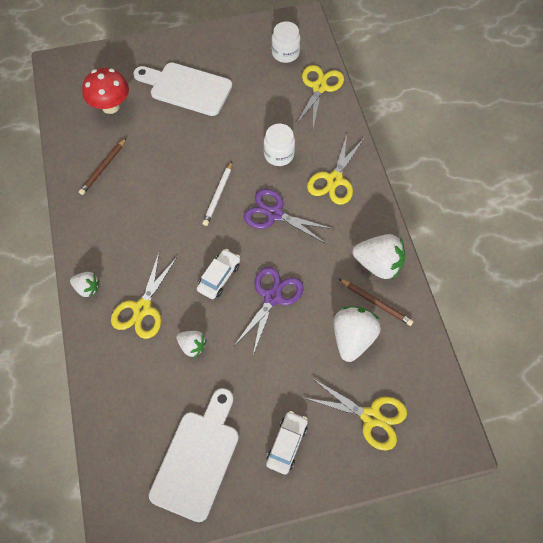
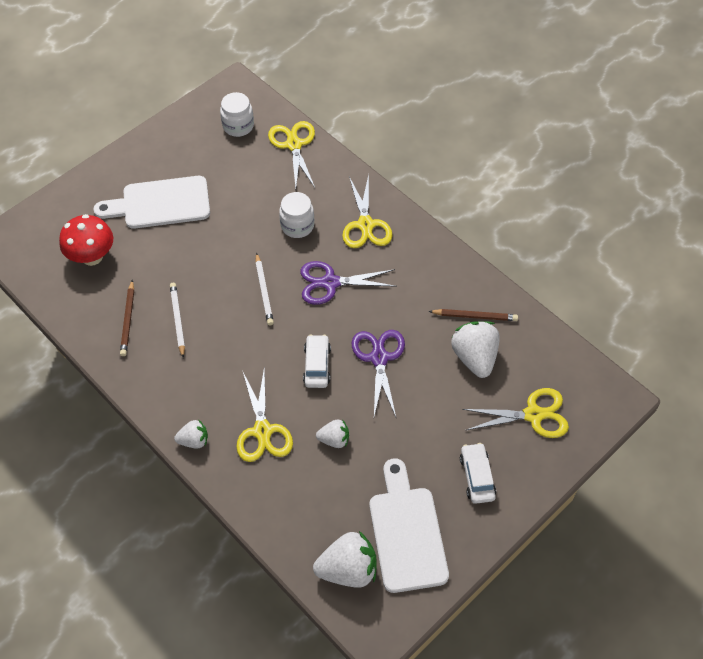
camera: 30 degrees left, 5 degrees down
(139, 186) = (177, 320): none -> white pencil
(378, 264) = (455, 282): white strawberry -> white strawberry (348, 569)

